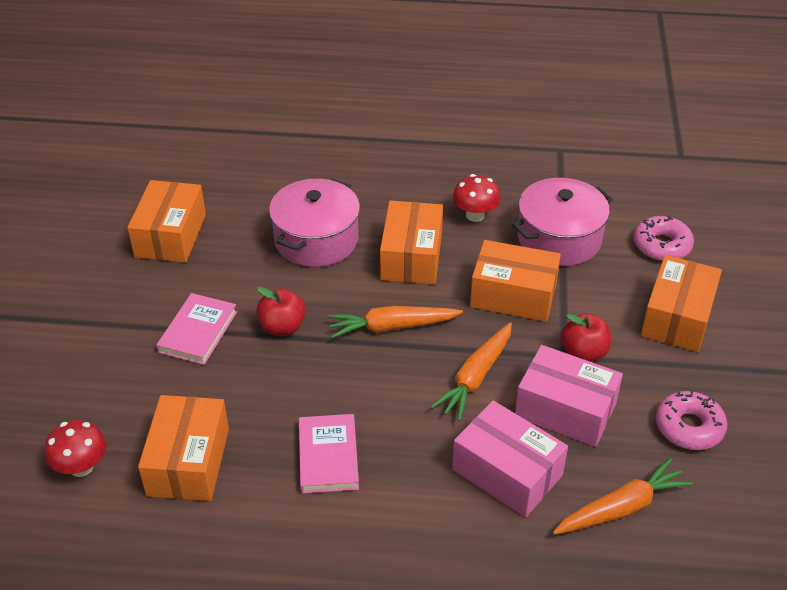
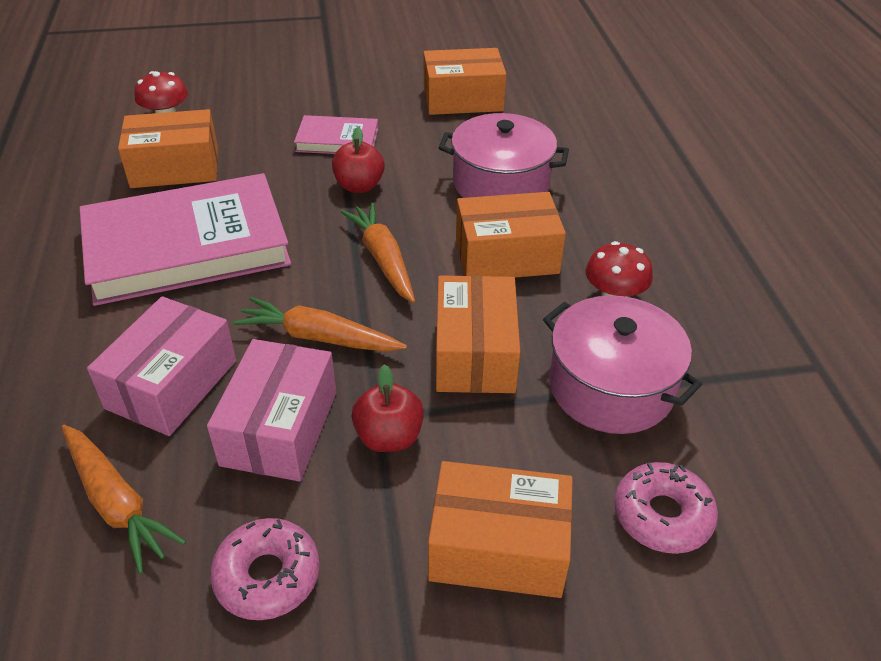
camera: 75 degrees right, 0 degrees up
(328, 456) = (187, 246): pink book -> pink book, size x2.10

